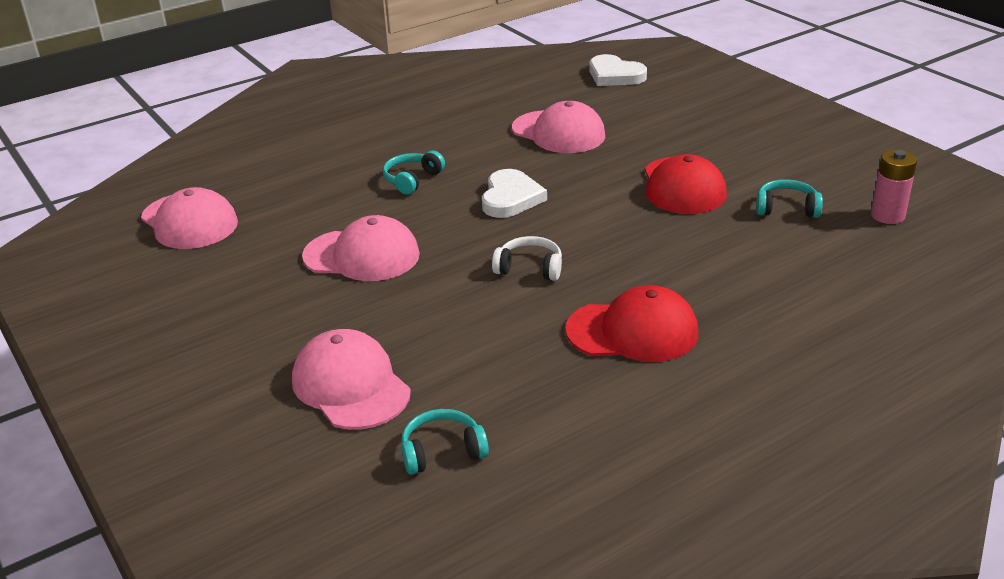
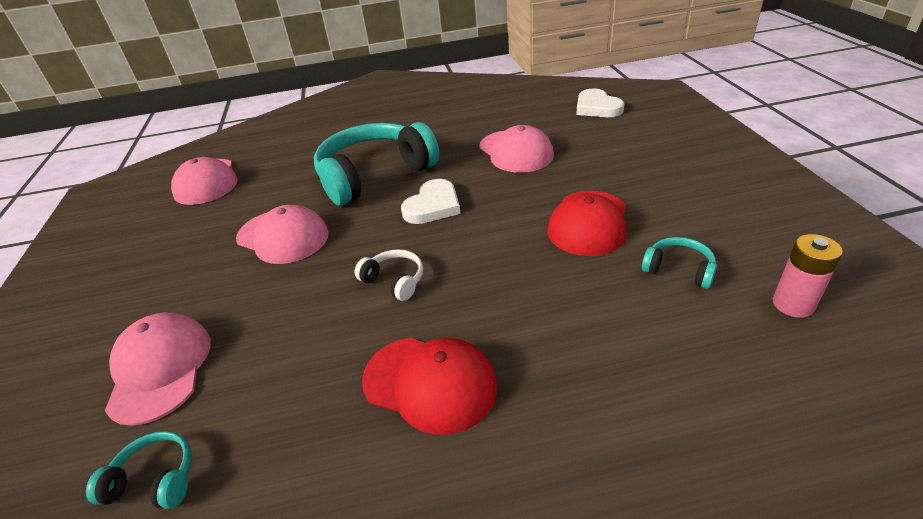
camera: 25 degrees right, 5 degrees up
(412, 180) = (374, 175): turquoise headphones -> turquoise headphones, size x2.35

